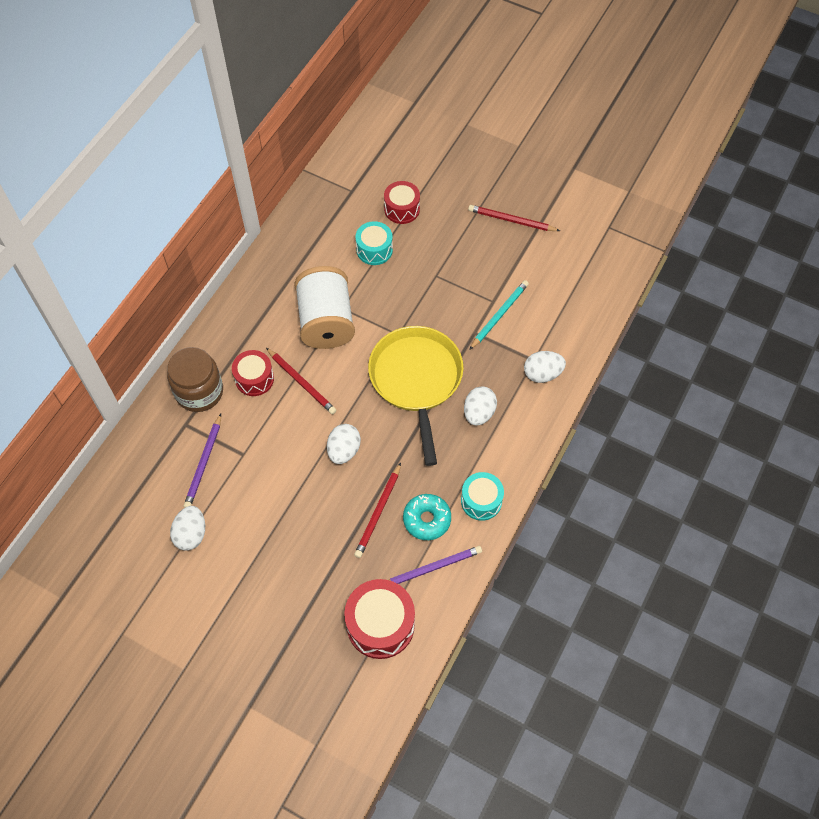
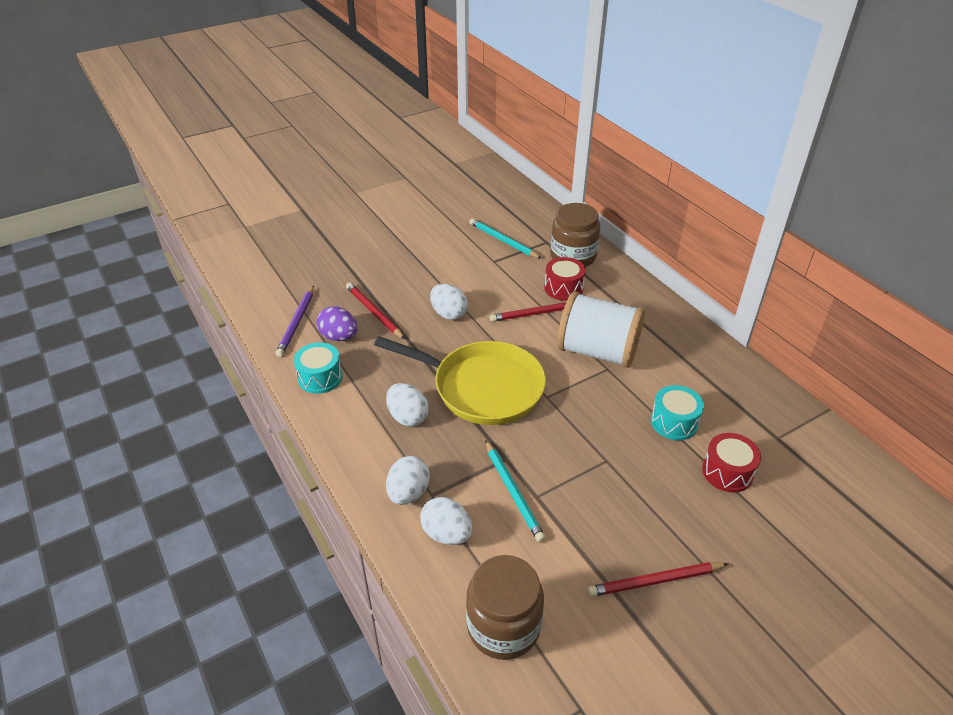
camera: 120 degrees right, 20 degrees down
(191, 534) = (448, 220): white egg -> white egg (447, 534)
(204, 463) = (503, 241): purple pencil -> turquoise pencil
(380, 625) = (285, 280): red drum -> none
(427, 519) = (339, 337): turquoise donut -> purple egg
(511, 220) = (655, 581): red pencil -> red pencil turned 150 degrees counterclockwise
(592, 278) = (503, 626): none -> brown jar

